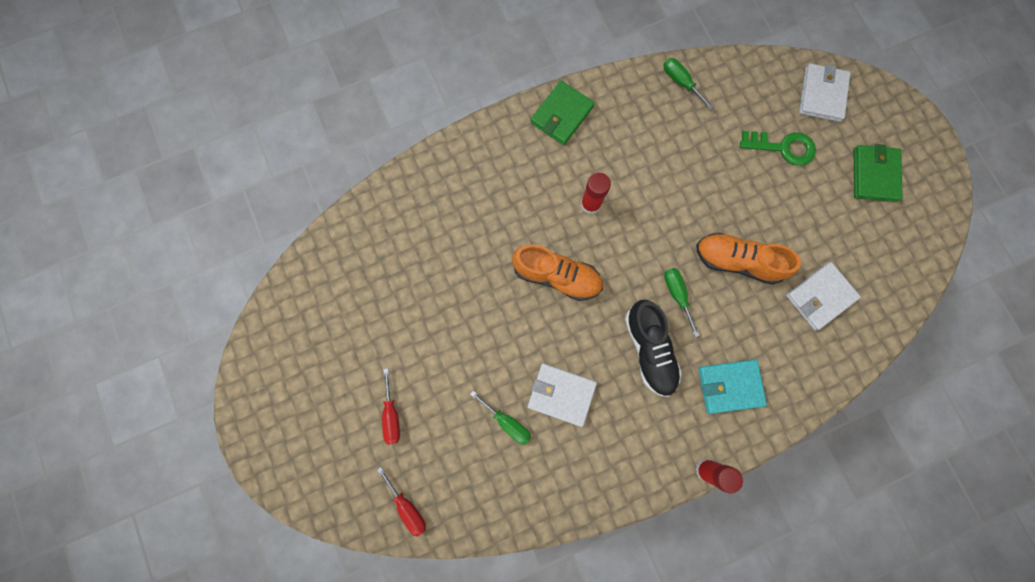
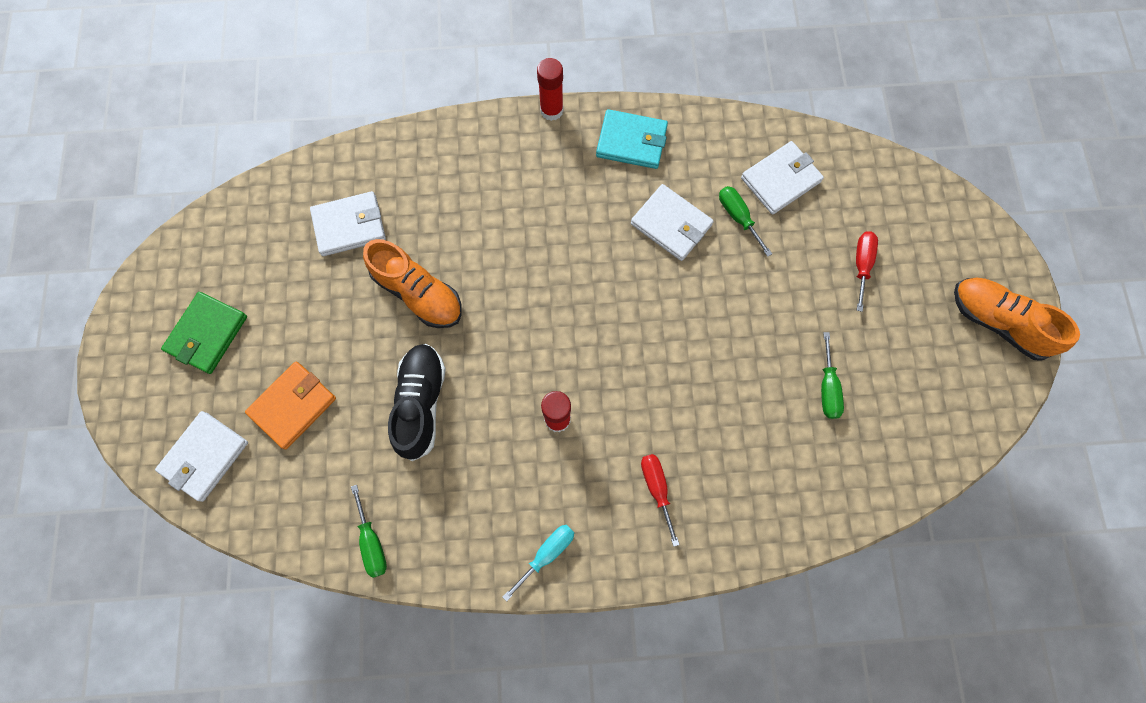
camera: 160 degrees left, 5 degrees down
(407, 507) = (864, 175): red screwdriver -> red screwdriver (656, 489)
(481, 473) = (780, 180): none -> white wallet
(557, 276) = (630, 348): orange shoe -> orange shoe (997, 322)
(562, 115) = (547, 554): green wallet -> turquoise screwdriver
(649, 350) = (559, 235): black shoe -> black shoe (421, 403)
(677, 295) = (503, 281): green screwdriver -> green screwdriver (827, 388)
(730, 386) = (491, 174): turquoise wallet -> turquoise wallet (631, 142)
(782, 147) = (293, 406): green key -> orange wallet

